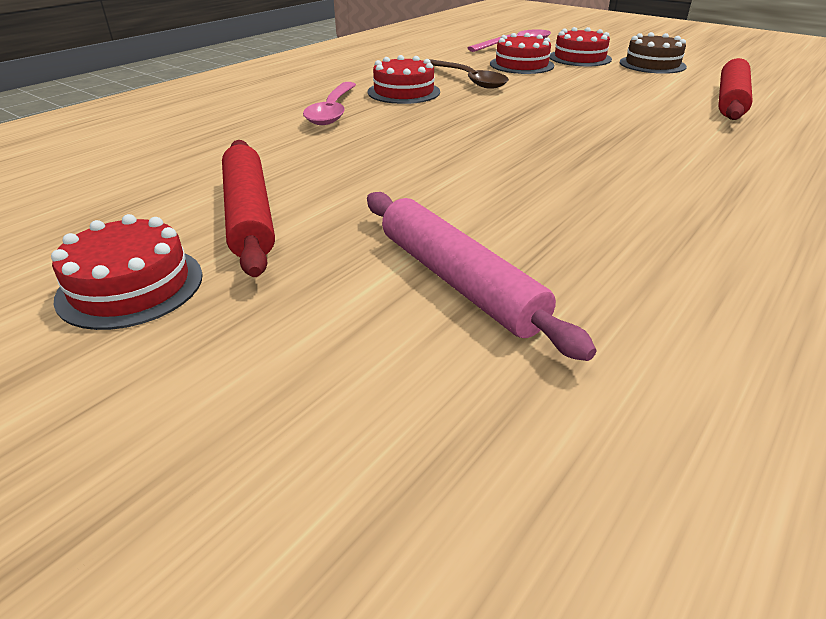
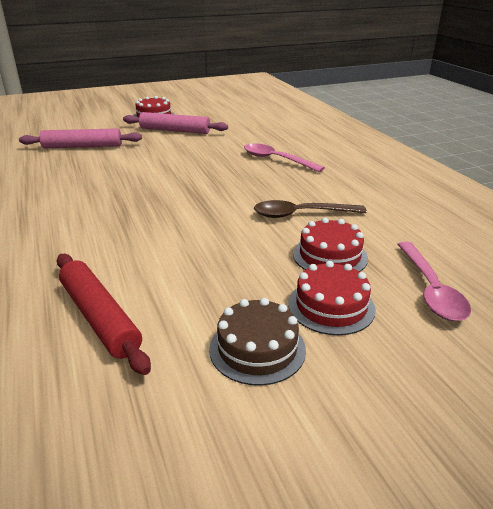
camera: 120 degrees right, 5 degrees down
(249, 214) = (175, 130): red rolling pin -> pink rolling pin
(403, 92) = (294, 185): red cake -> none

